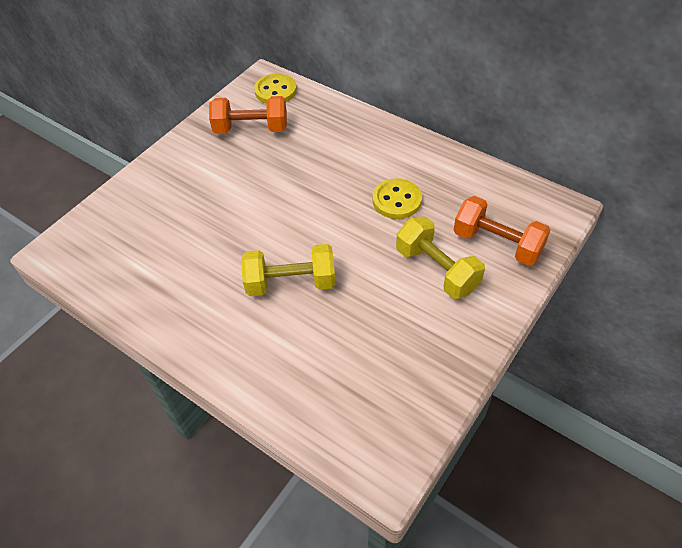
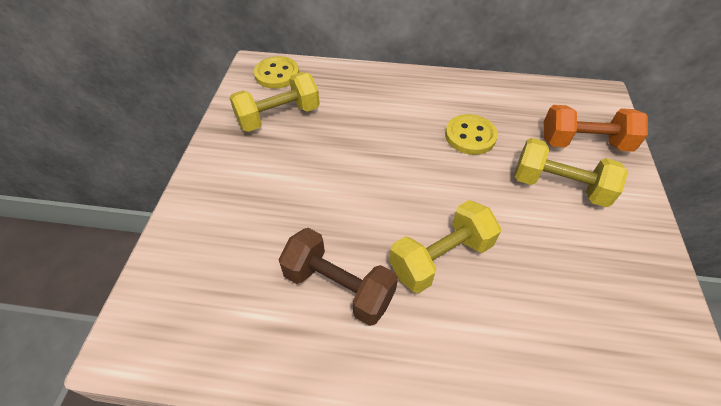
camera: 30 degrees left, 0 degrees up
(204, 272) = (338, 287): none -> brown dumbbell
(251, 129) = (278, 116): orange dumbbell -> yellow dumbbell

